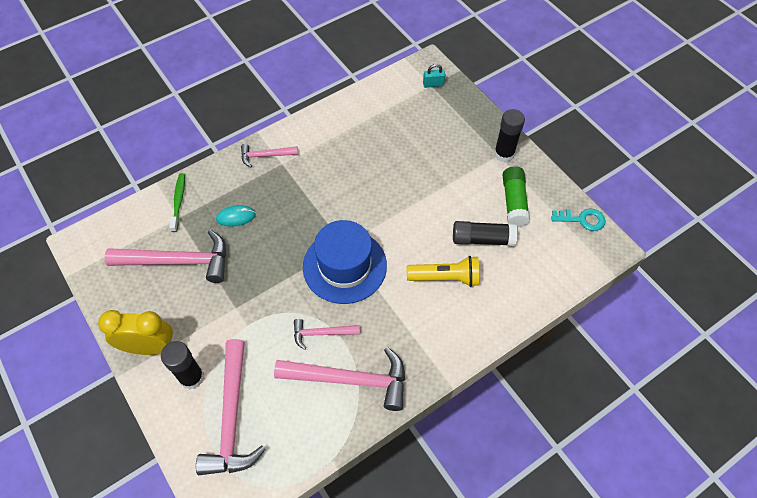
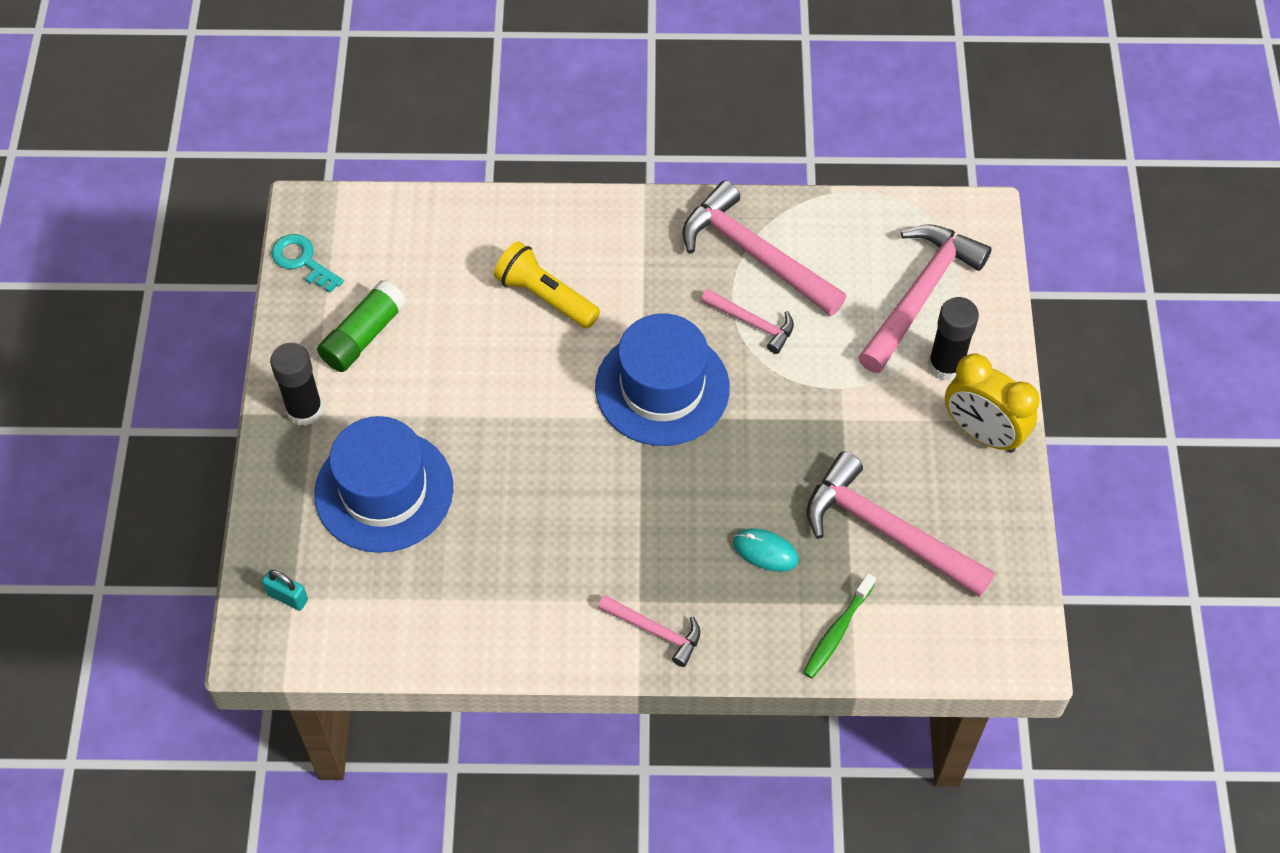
camera: 145 degrees left, 0 degrees up
(434, 143) = (384, 491): none -> blue hat
(482, 239) = (453, 314): black glue stick -> none

